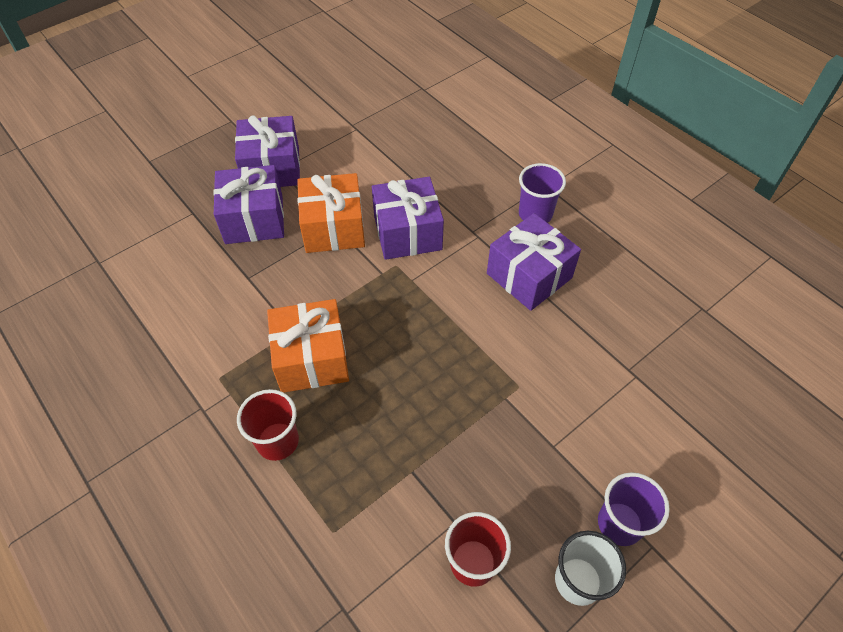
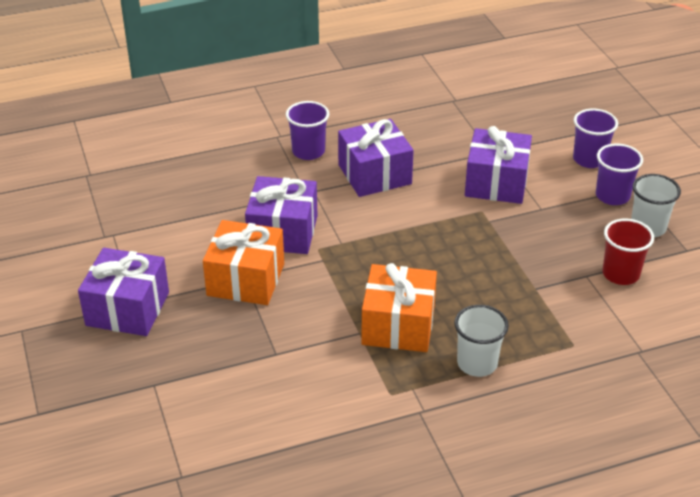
camera: 70 degrees left, 15 degrees down
(254, 219) = (196, 336): purple gift -> purple gift (496, 182)
(277, 441) = (477, 363): red cup -> white cup
(679, 480) = (589, 159): none -> purple cup

